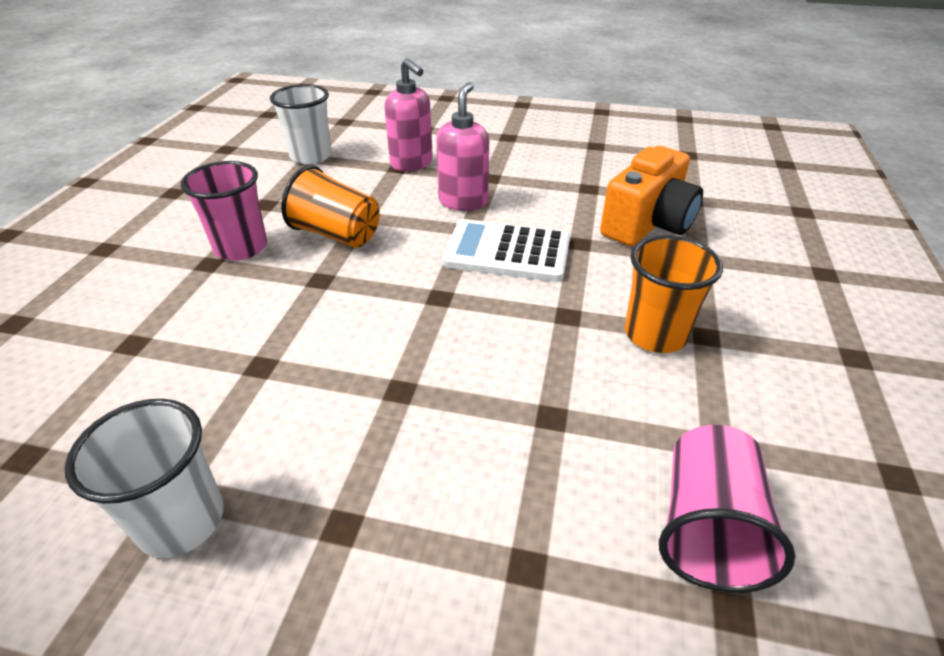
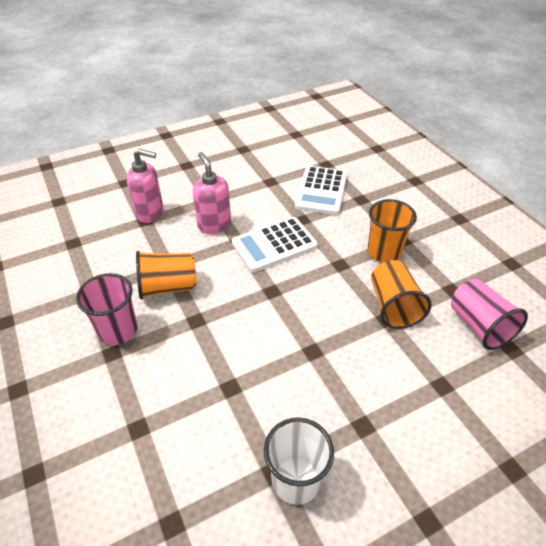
camera: 40 degrees left, 5 degrees up
(311, 156) = (72, 241): white cup -> none
(583, 408) = (393, 306): none -> orange cup
(647, 224) = (321, 191): orange camera -> white calculator

